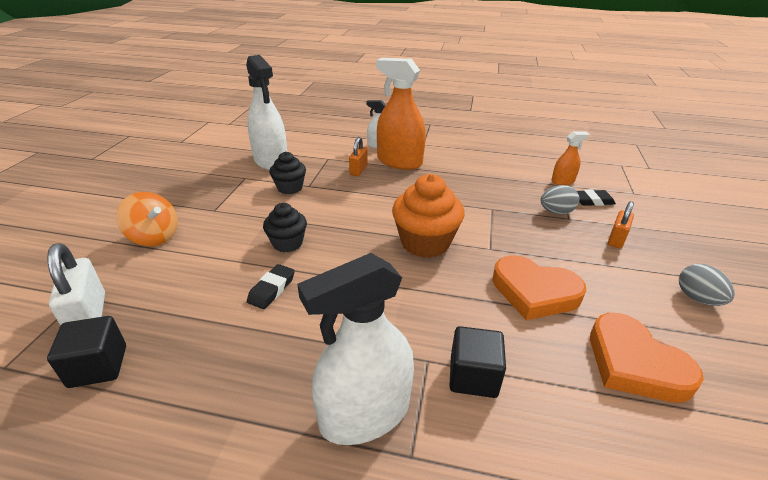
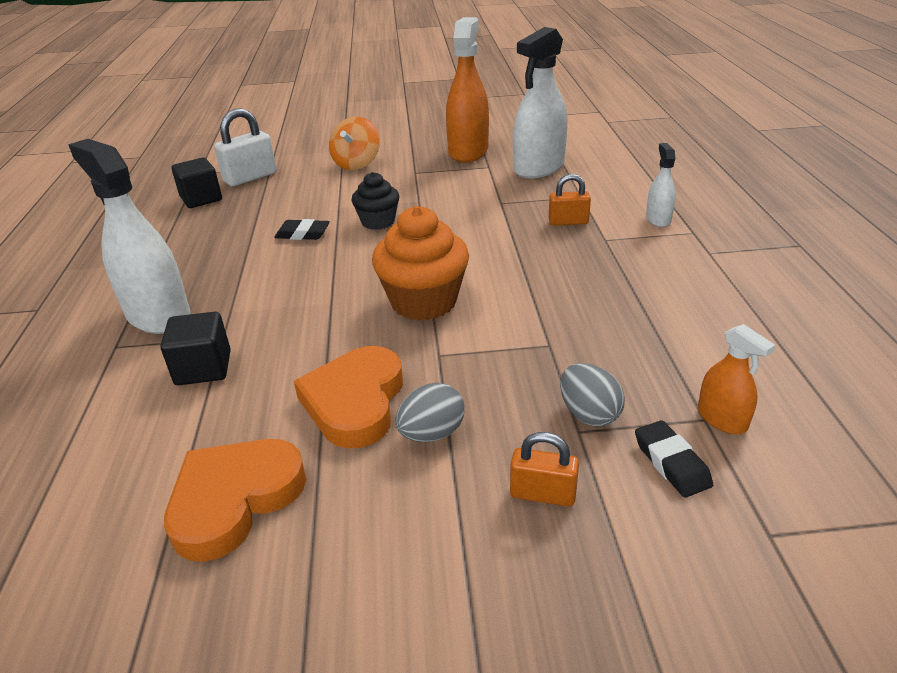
camera: 75 degrees right, 0 degrees up
(290, 188) = (487, 194): black cupcake -> none
(399, 162) = (624, 245): orange spray bottle -> orange spray bottle (468, 151)
(697, 298) = (402, 599): grey egg -> grey egg (432, 433)

